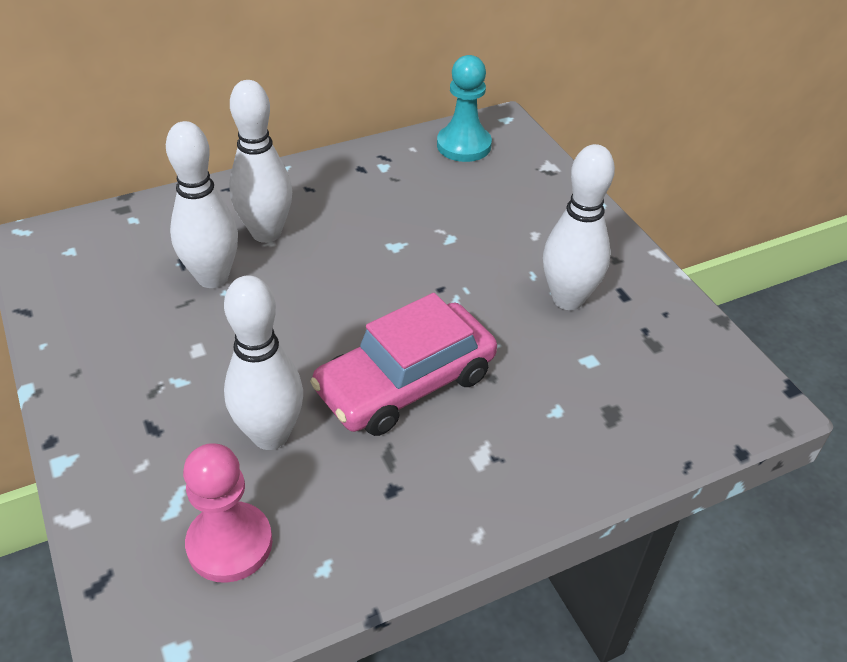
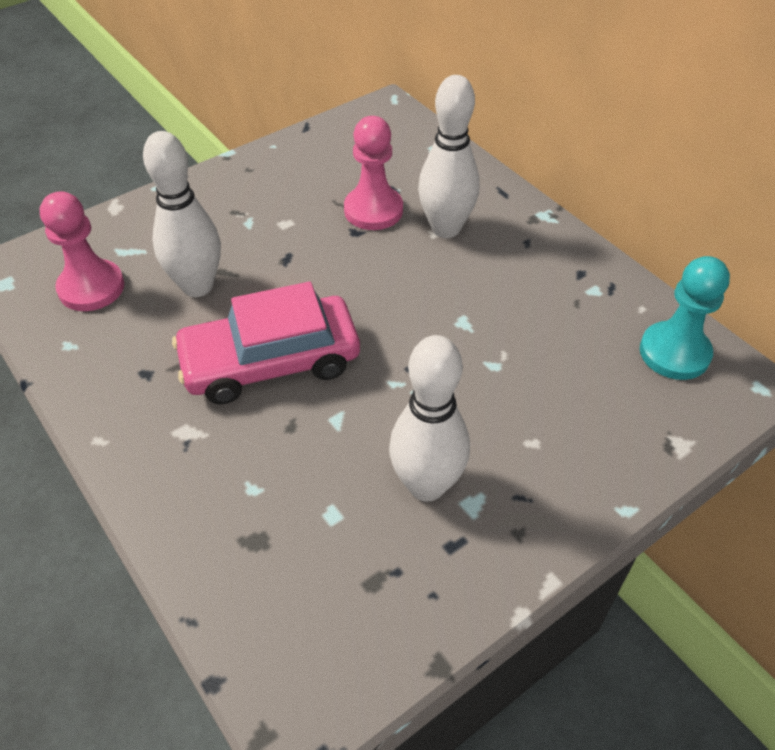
camera: 80 degrees right, 5 degrees up
(213, 277) = (373, 210): white bowling pin -> pink pawn
(405, 382) = (270, 361): pink car -> pink car turned 60 degrees counterclockwise

